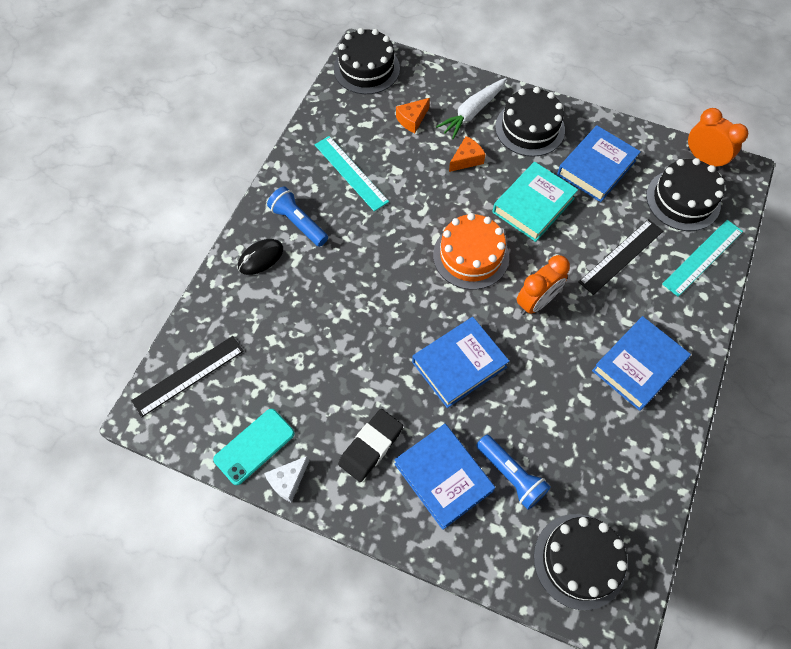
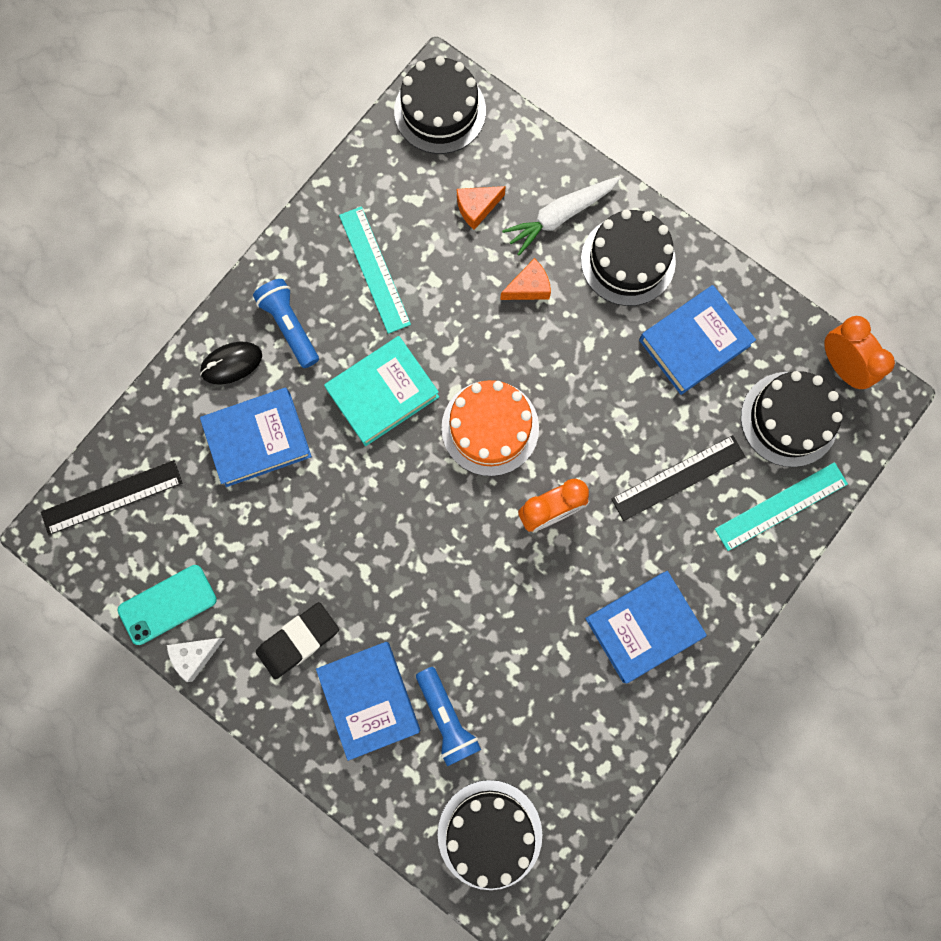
camera: 15 degrees right, 15 degrees up
(459, 364) = (430, 568): blue book -> blue book (258, 439)
(533, 205) = (593, 377): turquoise book -> turquoise book (383, 393)

